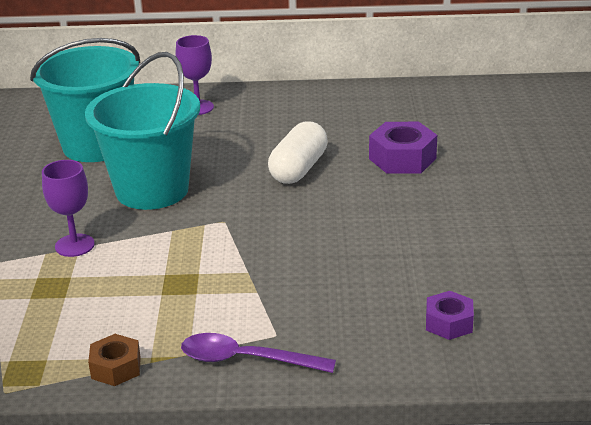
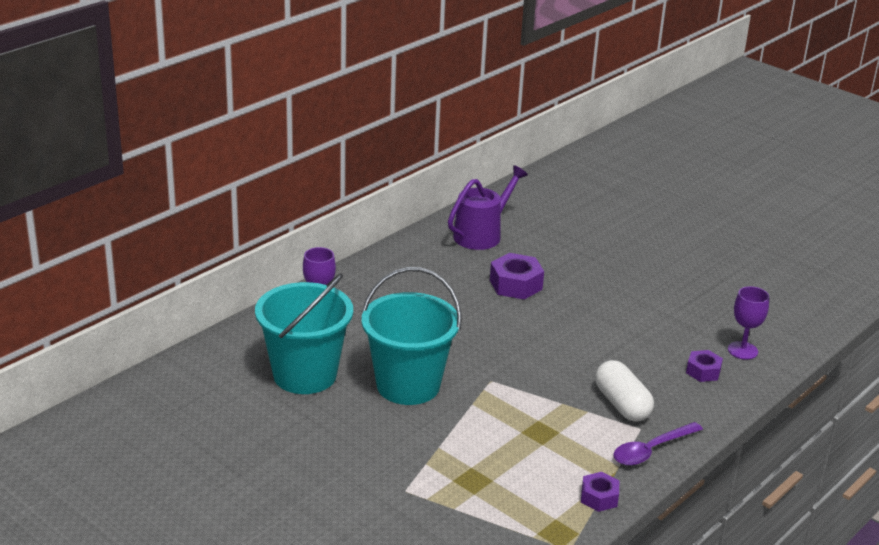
camera: 50 degrees left, 0 degrees up
(74, 245) = (434, 447): purple goblet -> purple goblet (742, 350)
(116, 368) = (599, 497): brown nut -> purple nut
(298, 169) = (470, 323): white capsule -> white capsule (622, 404)
(450, 108) = (481, 235): none -> purple watering can

